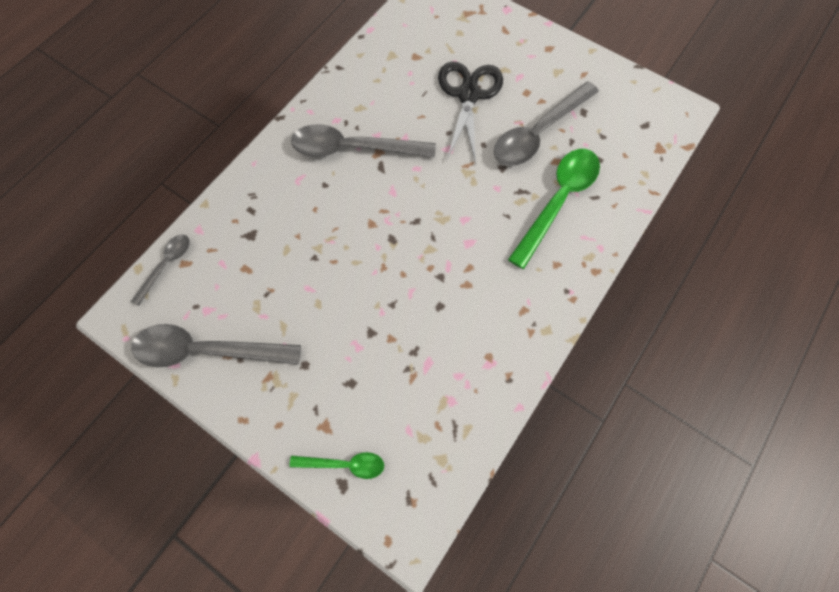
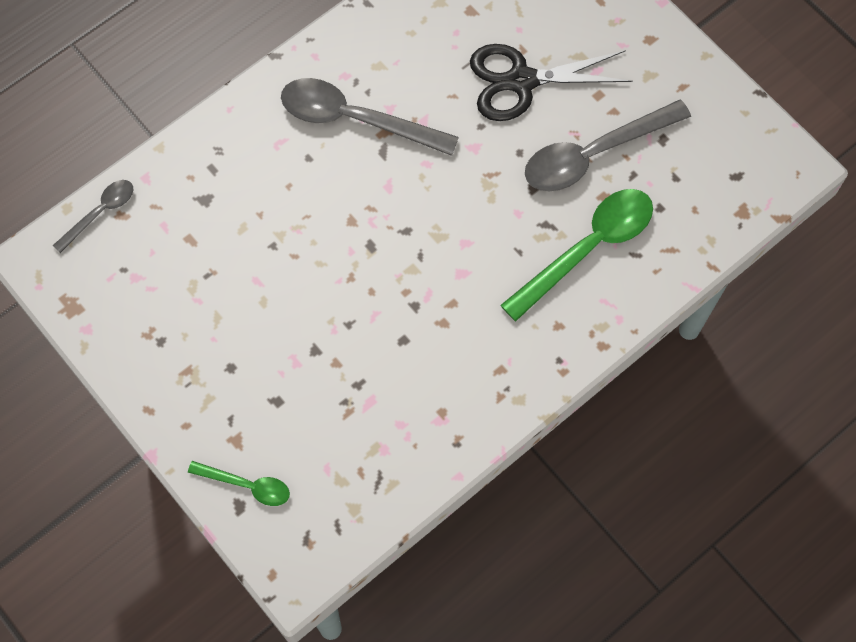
camera: 15 degrees right, 0 degrees up
(207, 350) = (125, 323): grey spoon -> none
(468, 95) = (522, 81): black scissors -> black scissors turned 120 degrees counterclockwise

